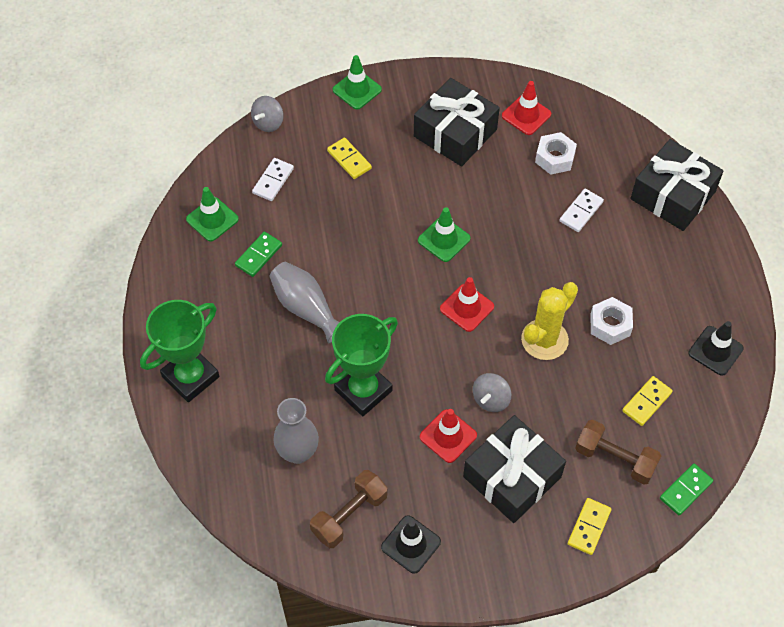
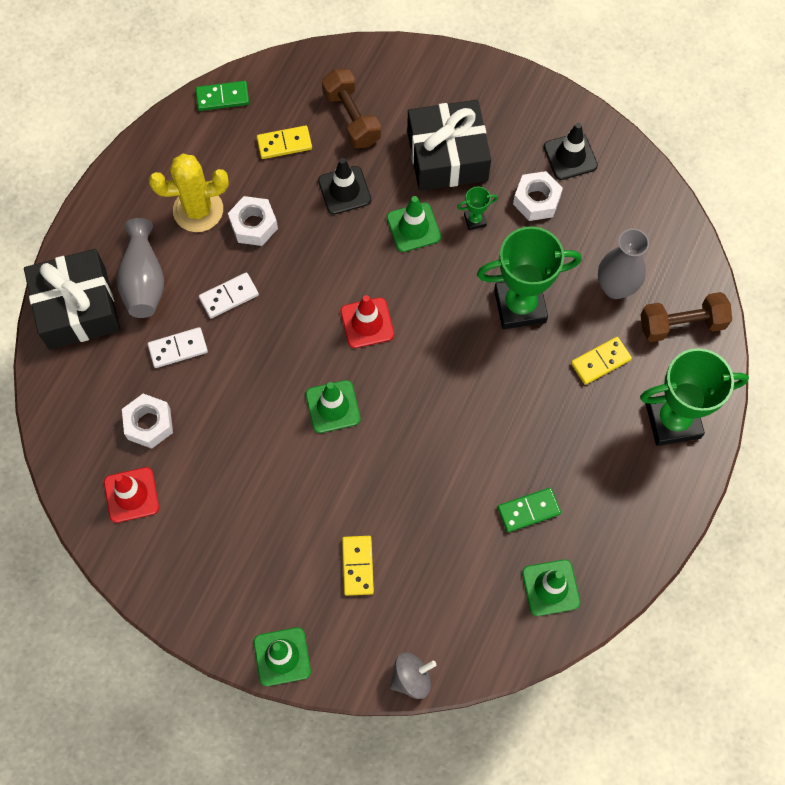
camera: 145 degrees left, 10 degrees up
(273, 181) = (456, 594): white domino -> white domino (229, 296)
(306, 308) = (519, 420): grey vase -> grey vase (144, 280)
(349, 515) = (605, 209): brown dumbbell -> brown dumbbell (681, 324)
(411, 485) = (536, 200): none -> white nut
(448, 436) = (475, 220): red traffic cone -> green trophy
(455, 133) = (222, 524): black gift -> none
(491, 399) = (413, 227): grey spinning top -> green traffic cone
(544, 340) = (322, 249): yellow cactus -> yellow cactus (198, 210)
(589, 527) = (417, 83): yellow domino -> yellow domino (600, 362)
(686, 490) = (318, 62): green domino -> green domino (222, 97)
(715, 351) = (186, 147): black traffic cone -> black traffic cone (344, 190)

